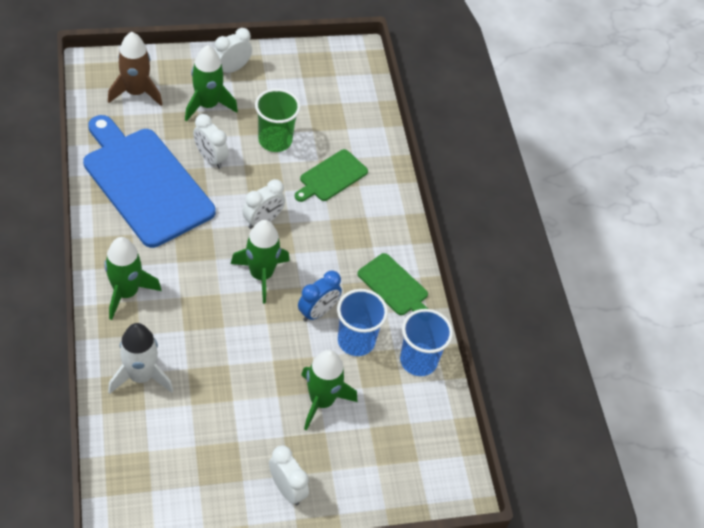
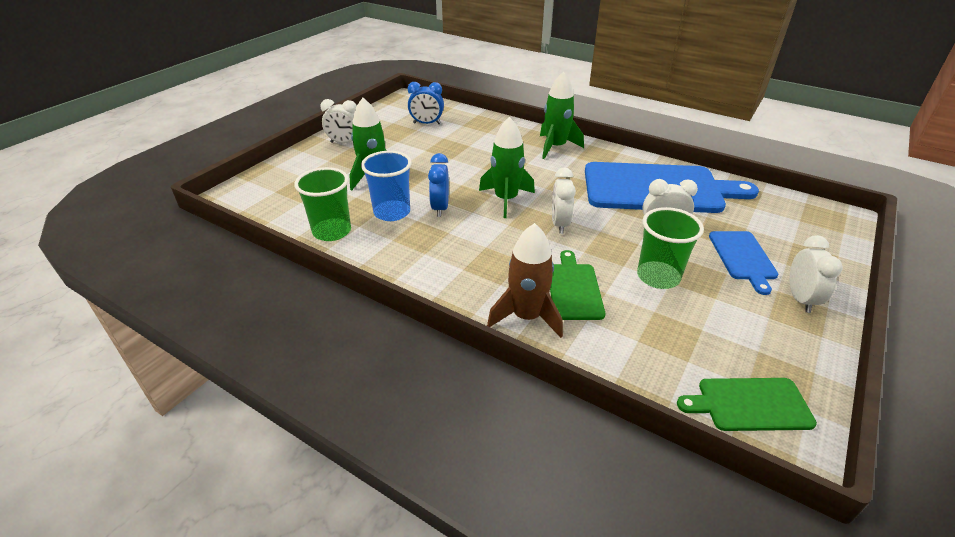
camera: 140 degrees right, 15 degrees down
(136, 92) = (786, 225): brown rocket -> brown rocket (526, 316)
(141, 376) = (485, 131): white rocket -> none
(172, 447) = (427, 123): none -> blue clock
(207, 105) = (743, 257): green rocket -> blue cutting board
(395, 286) = (407, 257): green cutting board -> green cutting board (749, 404)
(418, 360) = (332, 231): blue cup -> green cup

